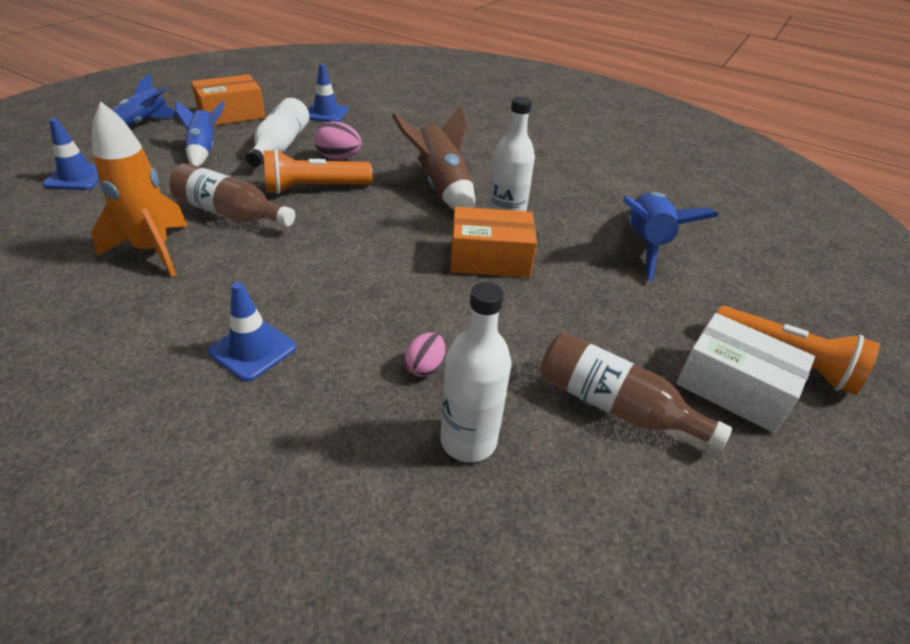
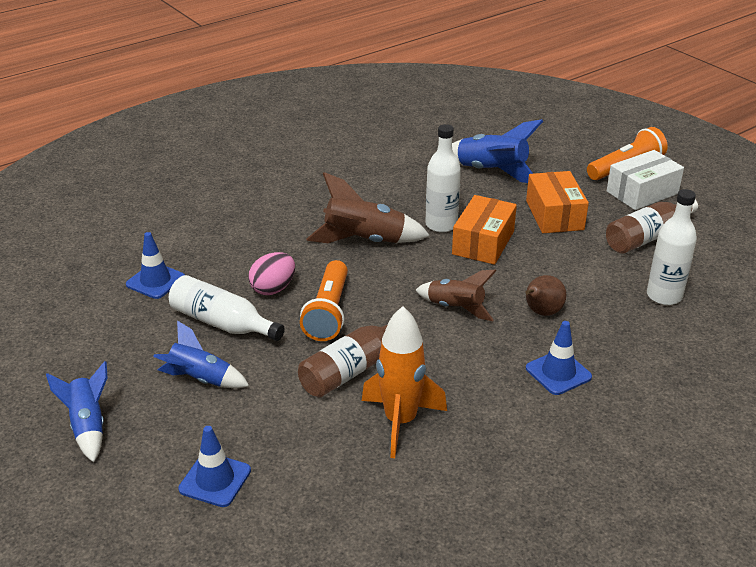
camera: 65 degrees left, 5 degrees down
(231, 114) = (110, 351): orange box -> orange box (554, 215)
(352, 257) = (455, 308): none -> brown rocket
(371, 321) = (541, 312): none -> brown pear
(425, 367) = (596, 298): pink egg -> none

